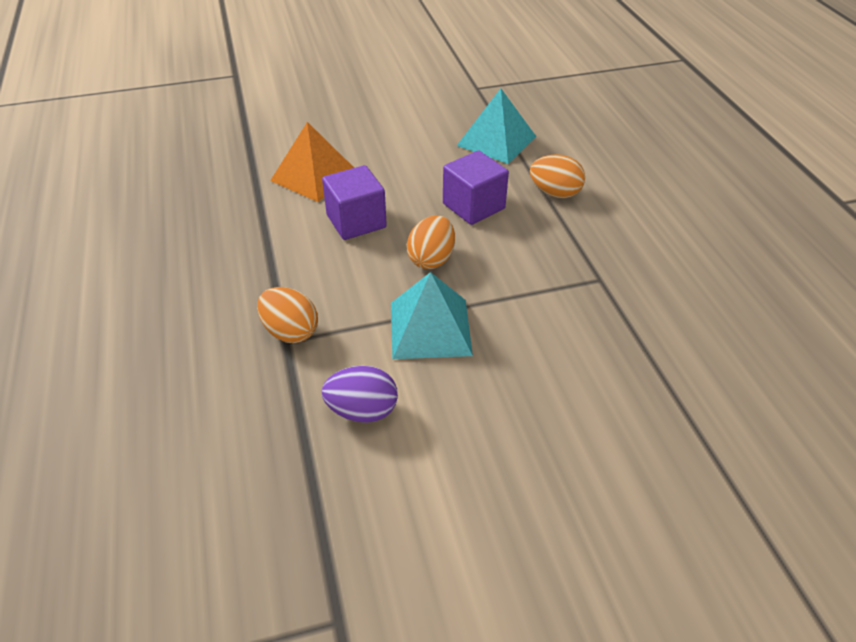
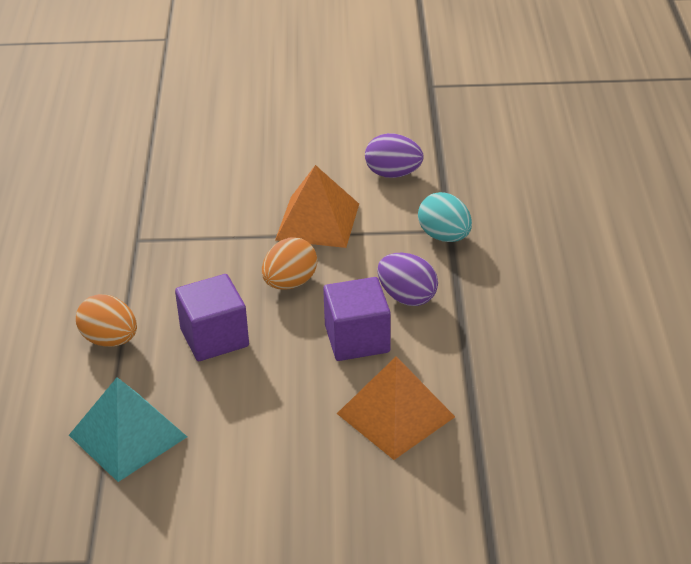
camera: 165 degrees left, 5 degrees down
(290, 332) = (444, 236): orange egg -> turquoise egg
(320, 262) = (407, 297): none -> purple egg
(430, 328) = (317, 221): turquoise pyramid -> orange pyramid

